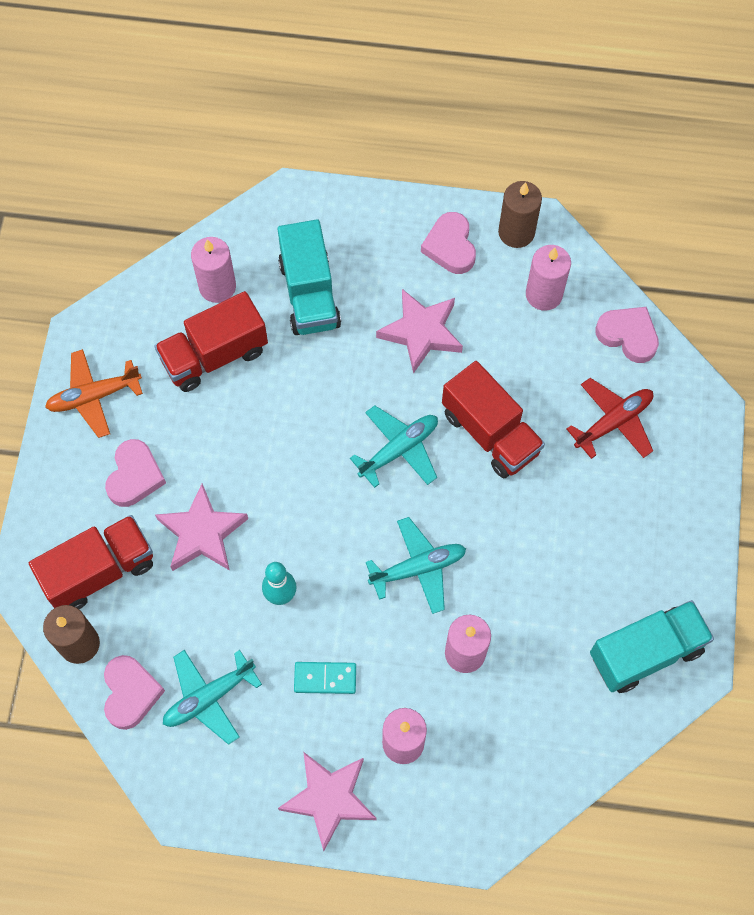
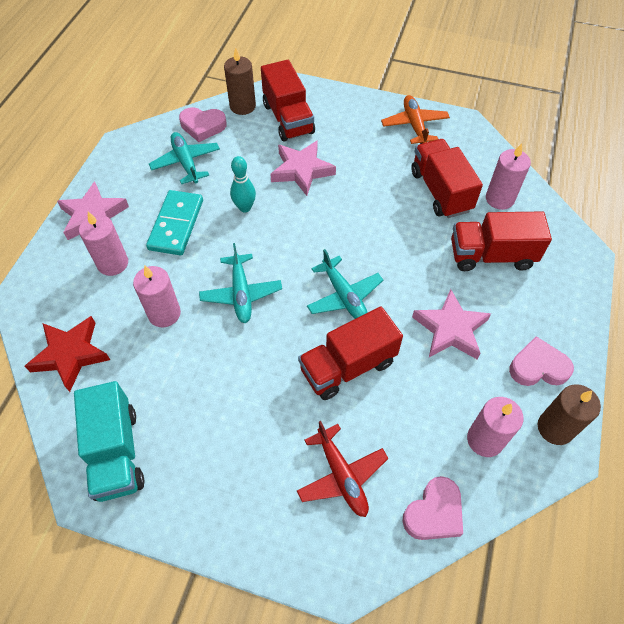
camera: 100 degrees right, 10 degrees down
(135, 476) = (351, 140): pink heart -> none
(309, 294) = (491, 255): turquoise truck -> red truck
(325, 678) = (176, 225): turquoise domino -> turquoise domino, size x1.65
(544, 748) = (70, 354): none -> red star

